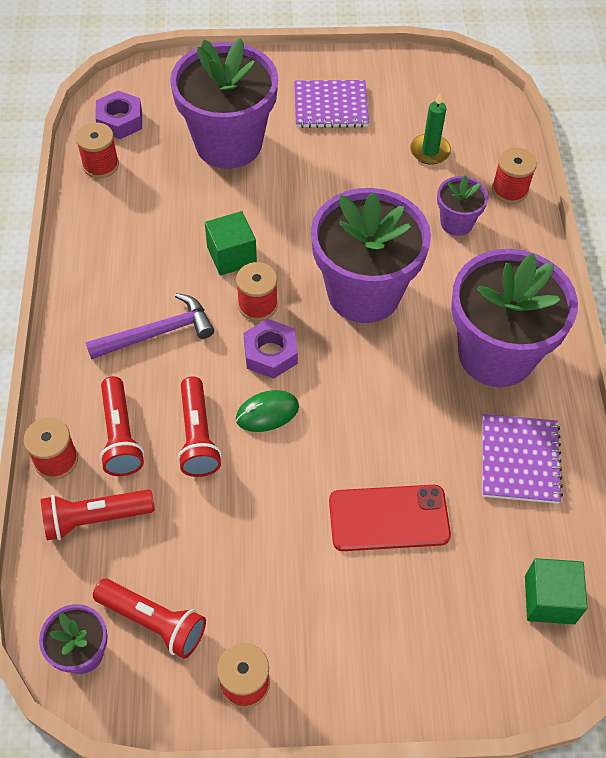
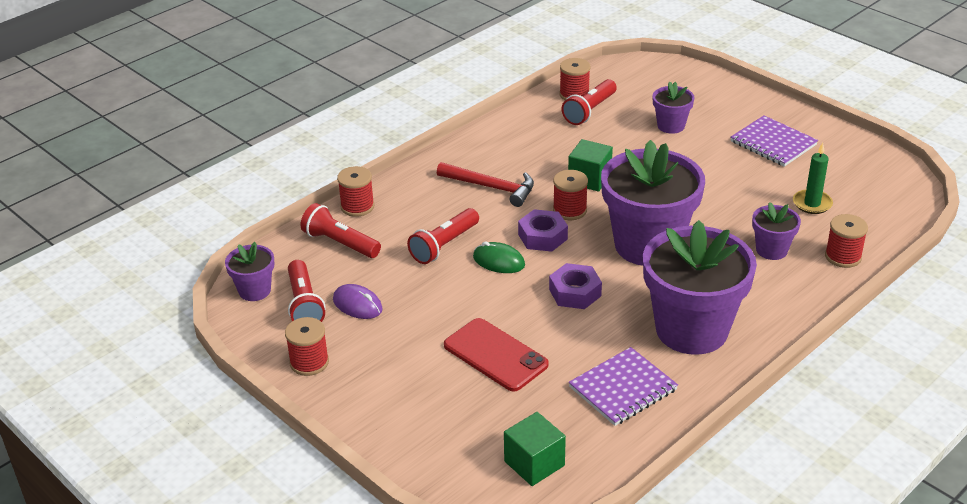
camera: 50 degrees right, 20 degrees down
(120, 121) = (617, 80): purple nut -> purple nut (575, 292)
(120, 435) = (404, 218): red flashlight -> red flashlight (589, 111)
(157, 333) = (491, 187): purple hammer -> red hammer
(205, 575) = (357, 305): none -> purple mouse
(228, 144) = (671, 126): purple flower pot -> purple flower pot, size x0.47

